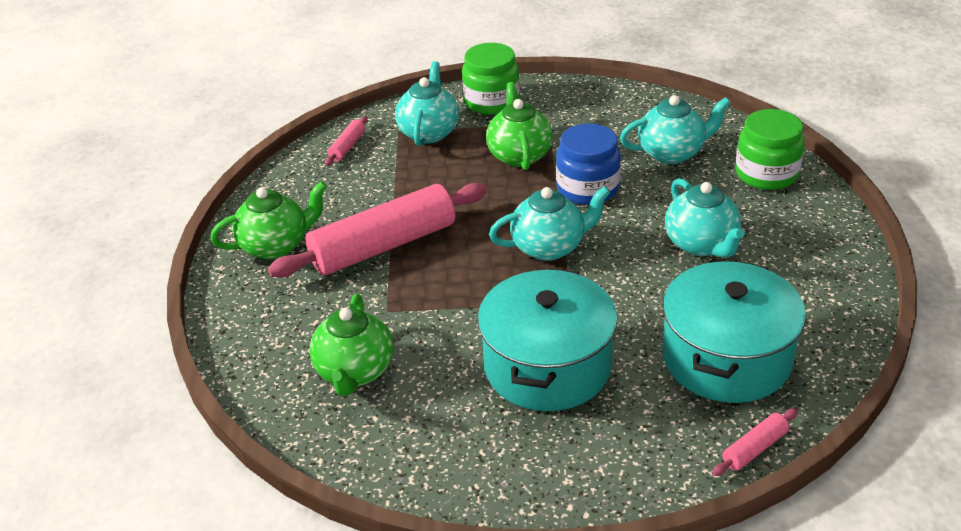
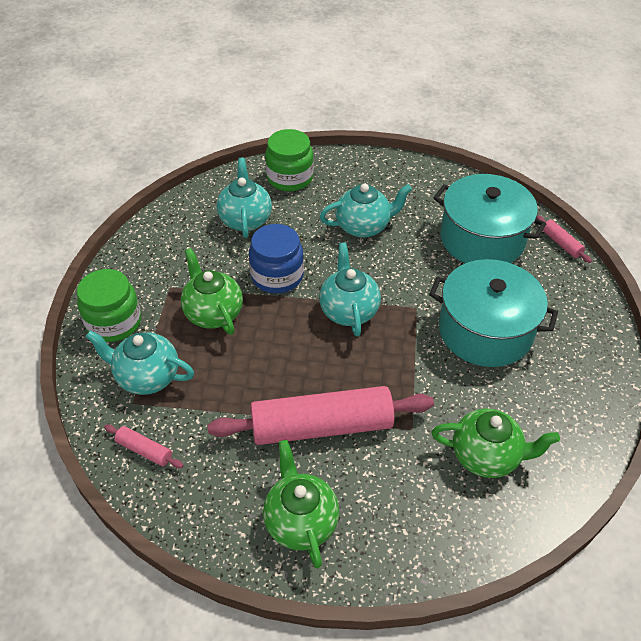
camera: 85 degrees left, 10 degrees up
(383, 246) = (322, 426): pink rolling pin -> pink rolling pin turned 75 degrees counterclockwise
(519, 155) = (213, 313): green teapot -> green teapot turned 60 degrees clockwise

